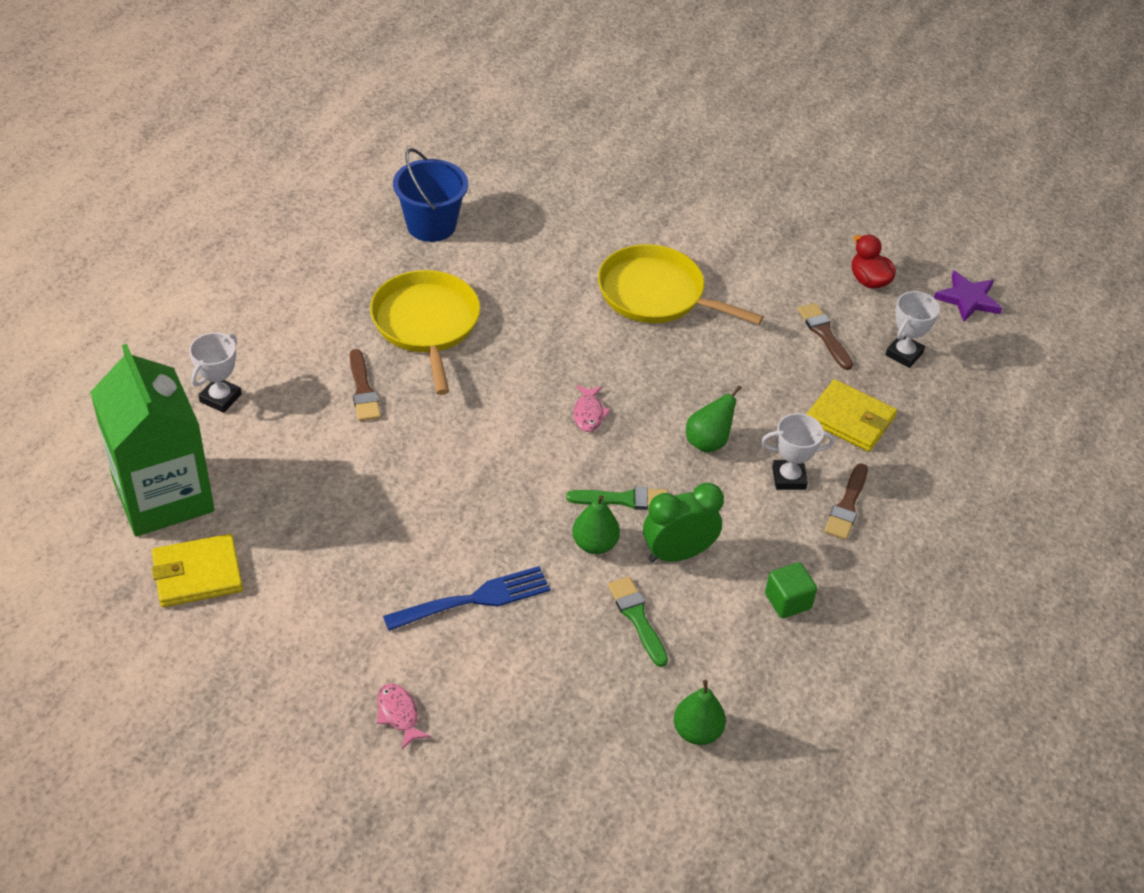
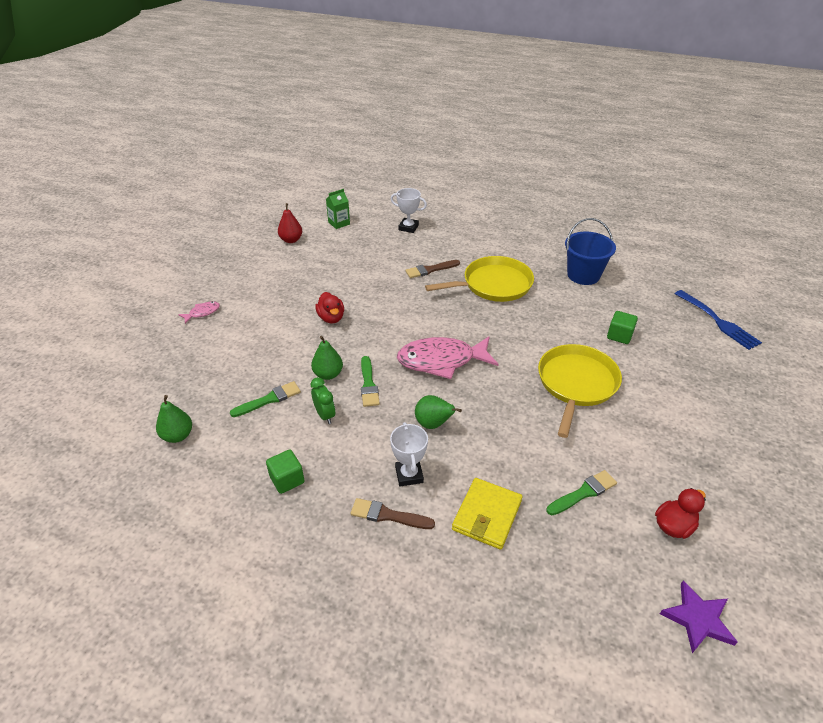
camera: 85 degrees right, 5 degrees down
(163, 496) = (339, 223): green carton -> green carton, size x0.40
(197, 574) = (291, 240): yellow wallet -> red pear
(460, 530) = (331, 318): none -> red duck
(475, 599) = (280, 329): blue fork -> blue fork (718, 321)
(573, 230) = (619, 336): none -> green cube
(589, 413) = (441, 361): pink fish -> pink fish, size x2.26
(678, 554) = (325, 415): green clock -> green clock, size x0.64
(824, 334) = (583, 493): brown brush -> green brush
(904, 354) = (586, 557): white trophy -> none

